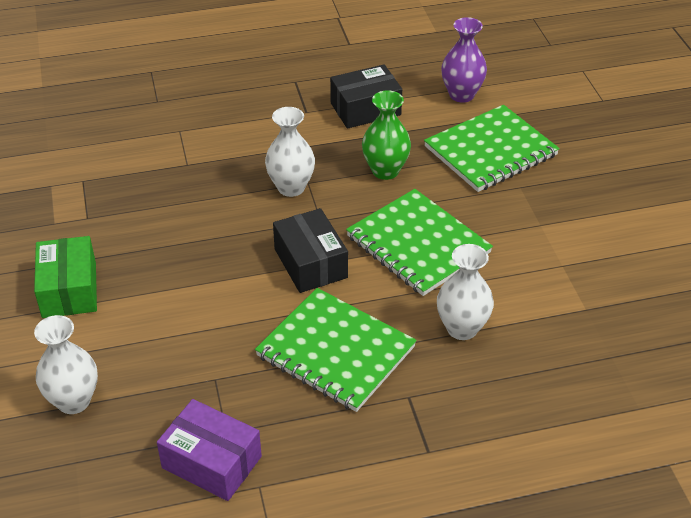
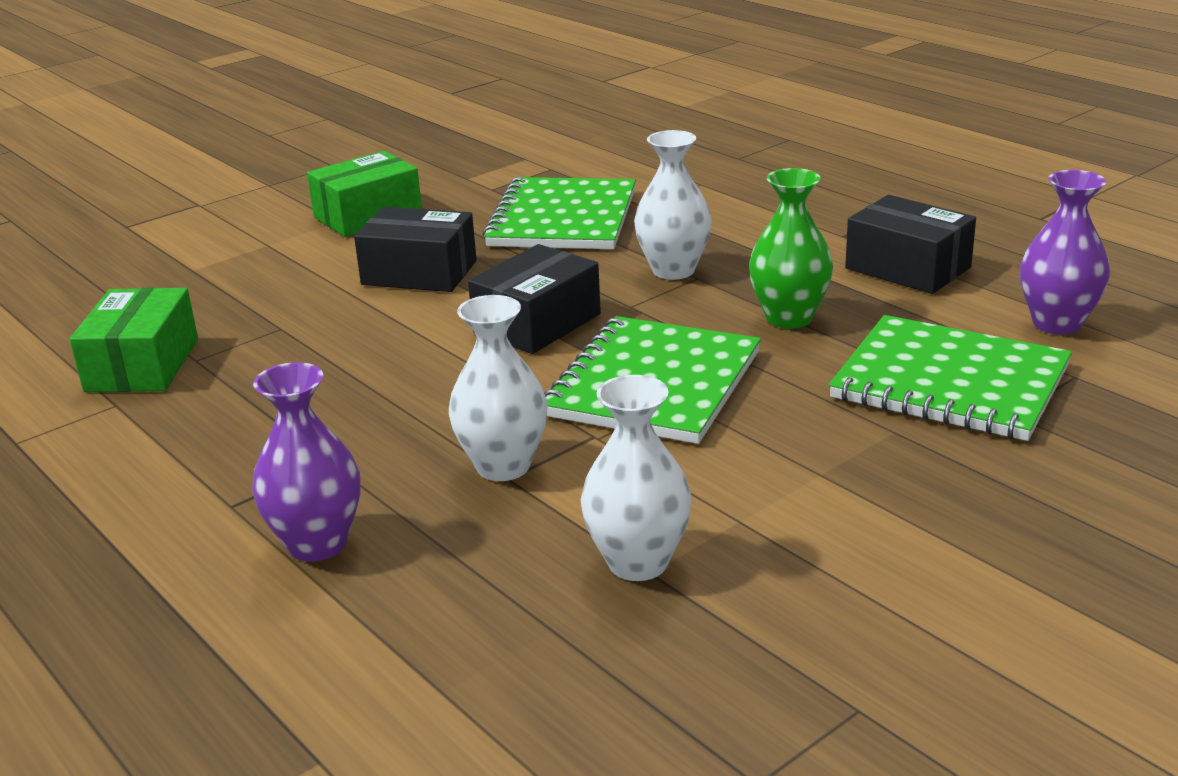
camera: 65 degrees right, 15 degrees down
(73, 401) = (200, 268): white vase -> white vase (638, 562)
(192, 291) = (419, 273): none -> black box
(212, 462) = (142, 365): purple box -> green box
(335, 352) = (381, 386): green notebook -> green notebook (562, 219)
(492, 423) = (317, 544): none -> purple vase

